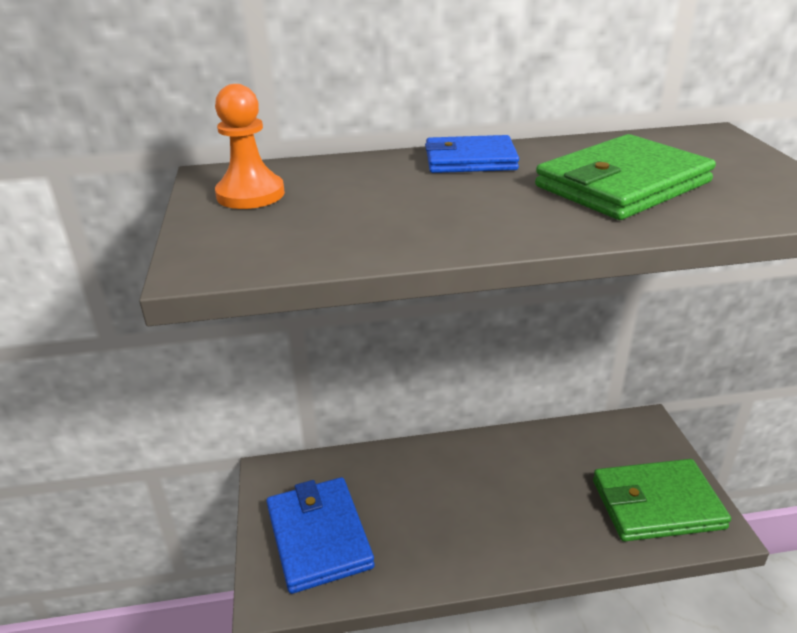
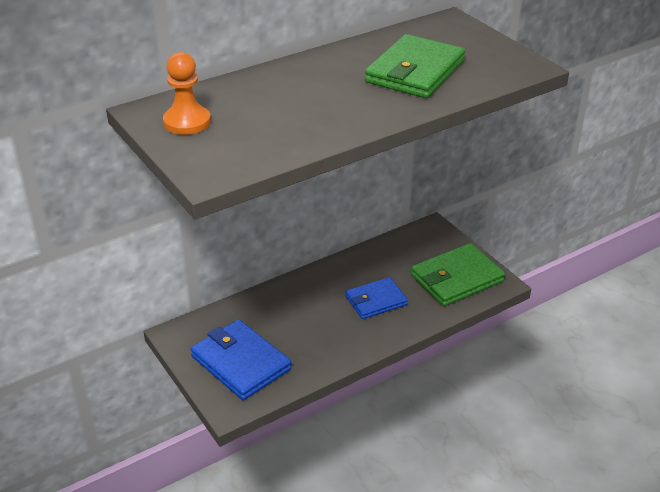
camera: 25 degrees left, 5 degrees up
(470, 160) = (310, 68): blue wallet -> blue wallet (376, 301)

